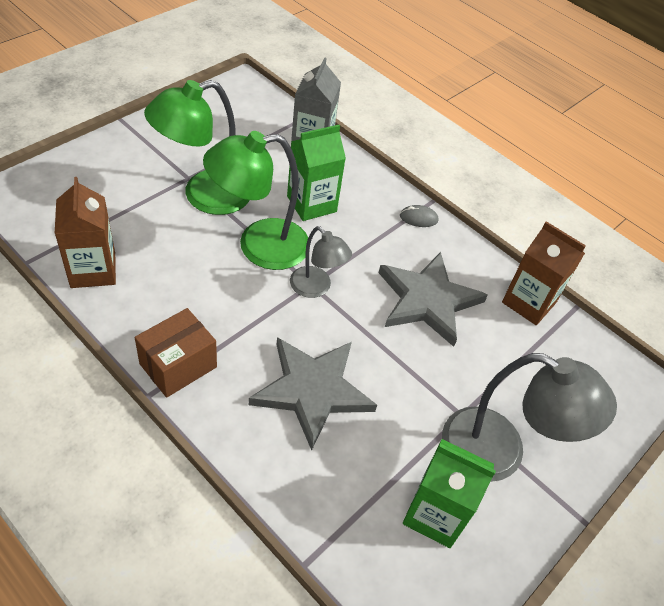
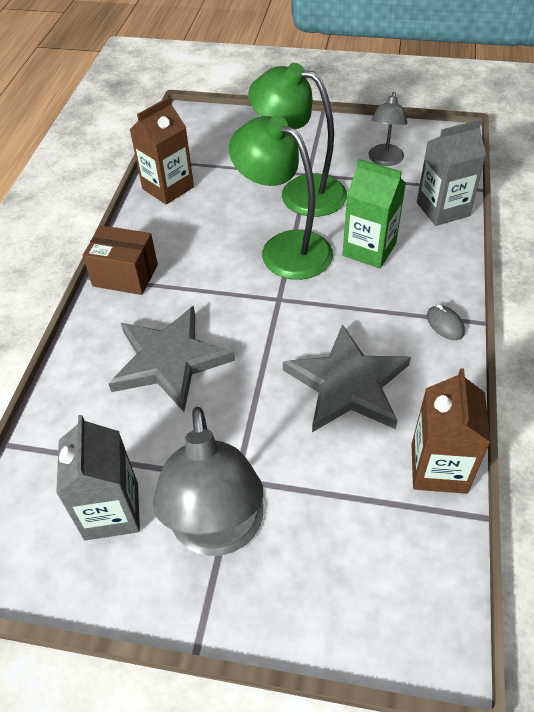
camera: 65 degrees right, 0 degrees up
(316, 288) = (278, 304): grey lamp -> grey lamp (385, 160)
(435, 514) = (111, 511): green carton -> grey carton

